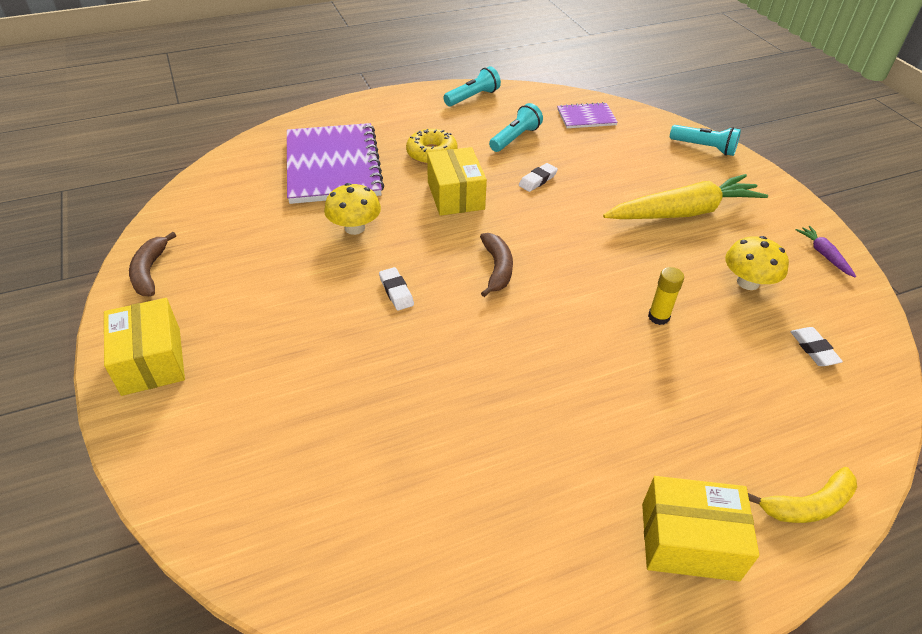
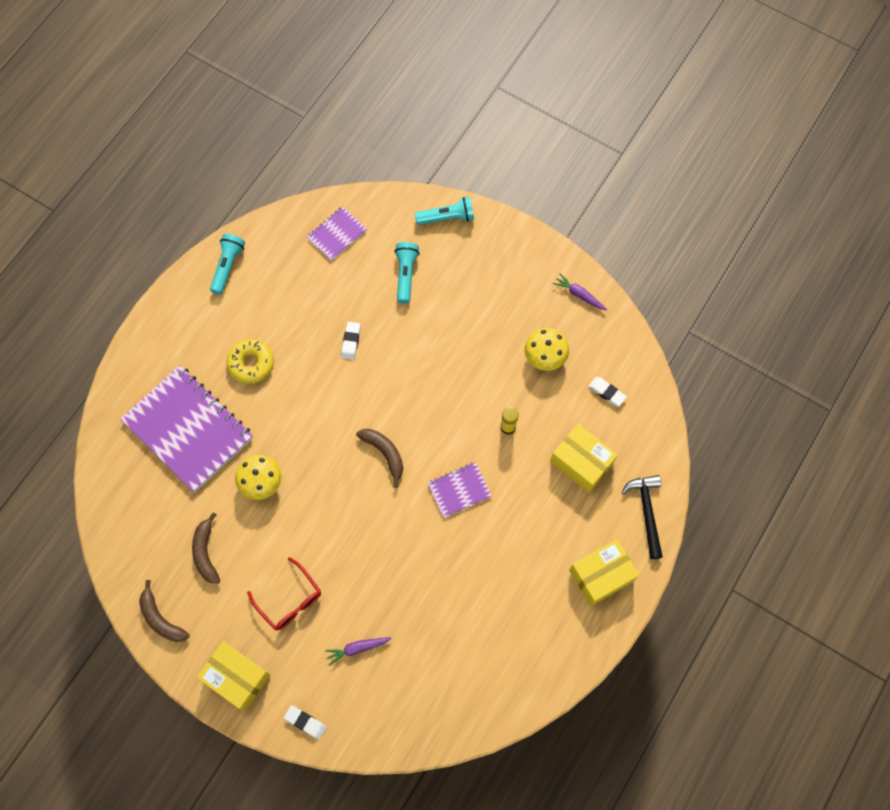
camera: 35 degrees left, 25 degrees up
(247, 248) = (206, 553): none -> brown banana
(278, 328) = (289, 600): none -> red glasses
(299, 416) = (357, 648): none -> purple carrot
(396, 291) = (336, 519): white eraser -> white eraser (305, 722)
(455, 195) = (305, 400): yellow box -> yellow box (581, 462)
(515, 138) = (300, 300): turquoise flashlight -> turquoise flashlight (405, 274)
(554, 340) = (459, 490): none -> purple notebook
(683, 212) = (471, 309): yellow carrot -> none
(808, 505) = (646, 512): yellow banana -> black hammer

